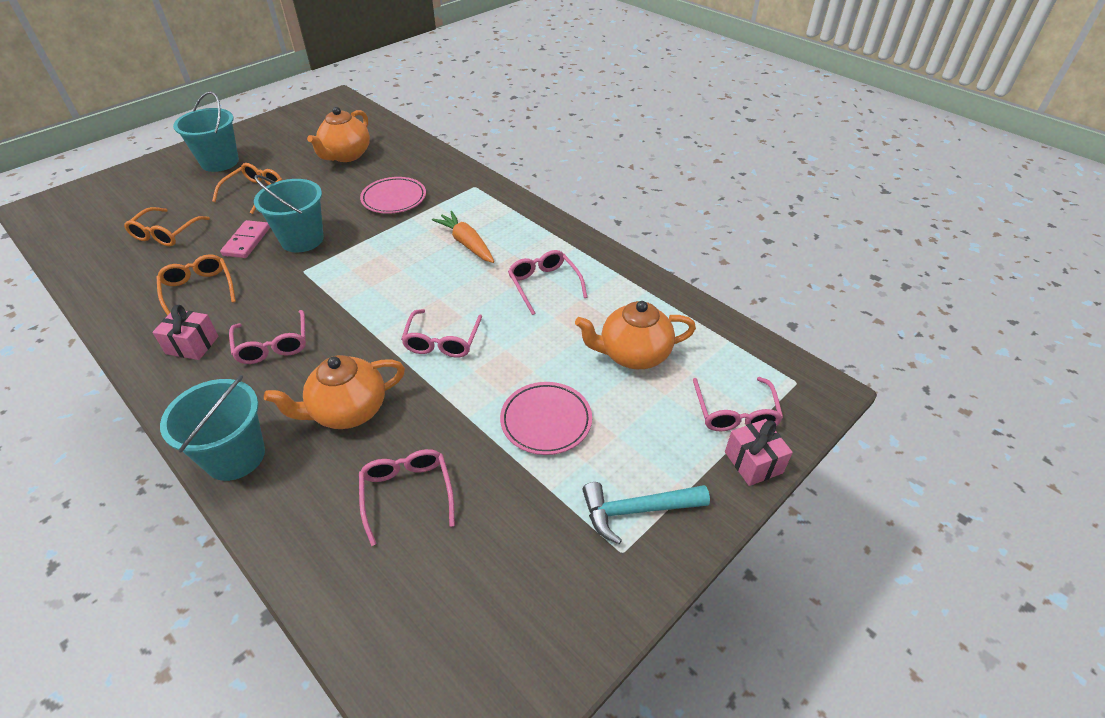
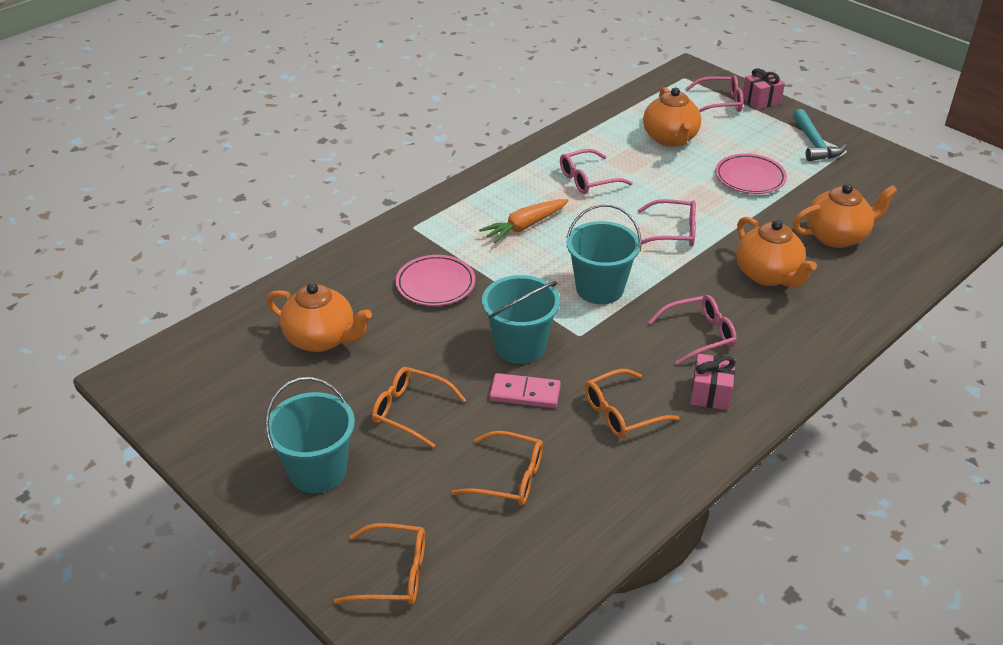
camera: 90 degrees left, 5 degrees down
(118, 191) = (393, 574): none -> orange glasses
(235, 456) = (835, 330): turquoise bucket -> turquoise bucket (599, 289)
(407, 494) = (837, 236): pink glasses -> orange teapot

